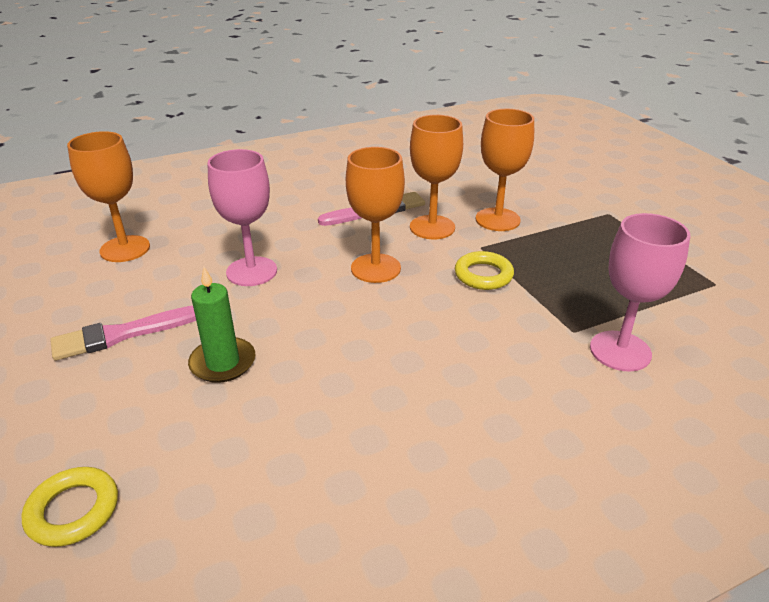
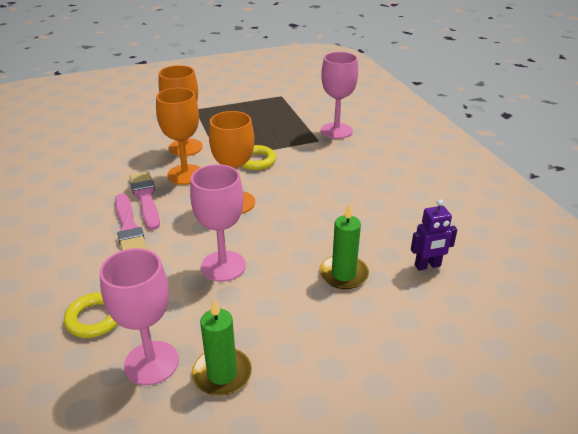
camera: 85 degrees left, 0 degrees up
(73, 510) = (488, 330): yellow ring -> yellow ring (95, 318)
(95, 286) = (222, 374): none -> green candle
(122, 334) = (305, 338): pink brush -> pink brush (128, 228)
(125, 249) = (151, 363): orange goblet -> pink goblet
(228, 451) = (427, 266): none -> purple robot

